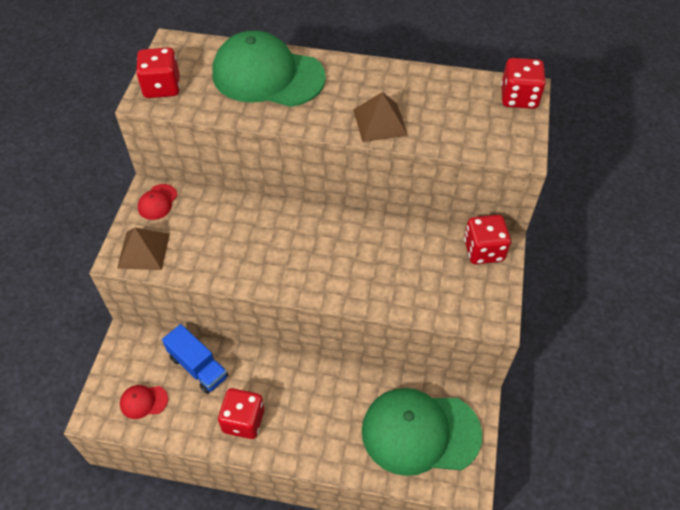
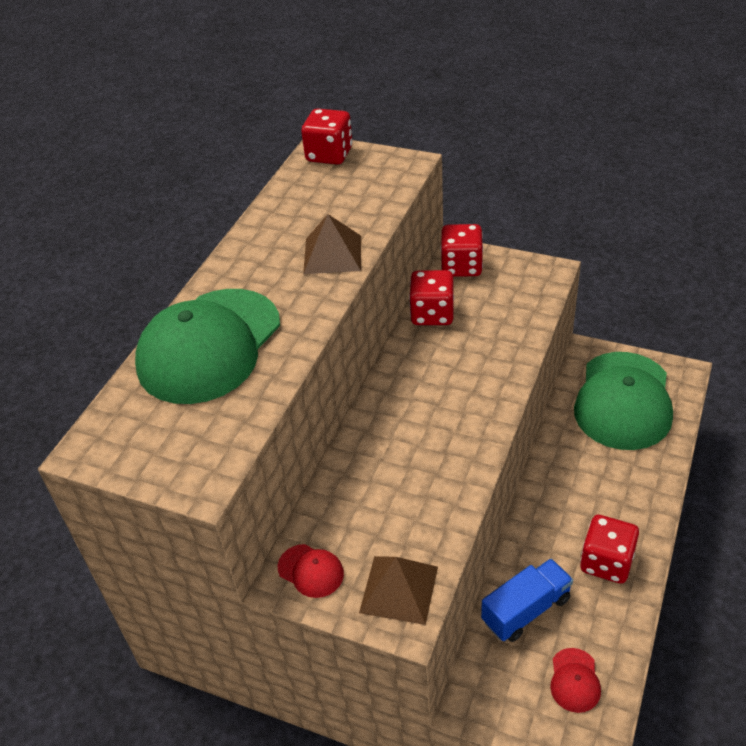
camera: 75 degrees left, 10 degrees down
(162, 87) = (184, 462): red dice -> red dice (432, 314)

